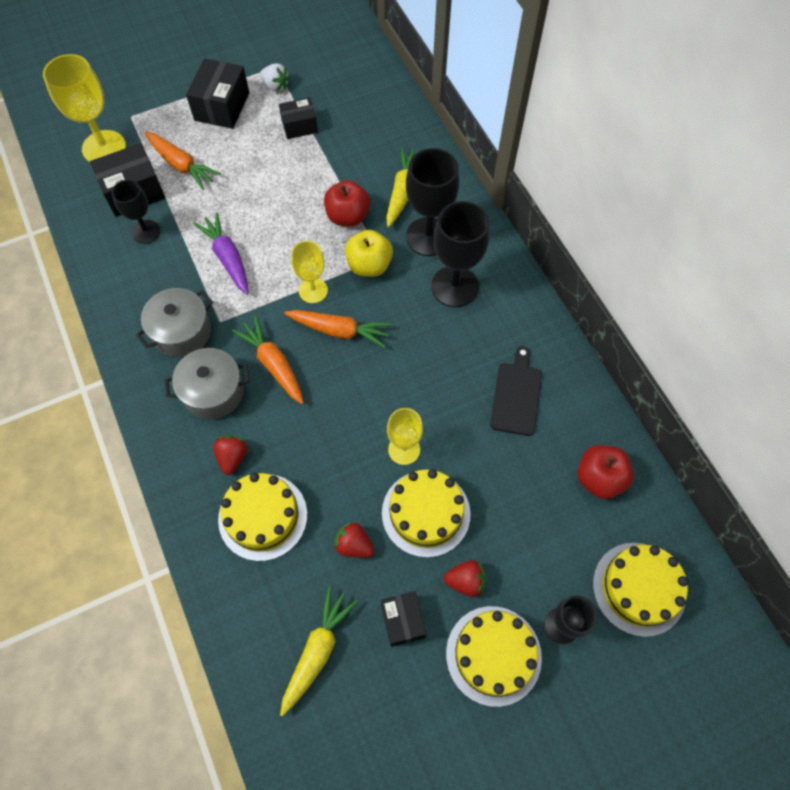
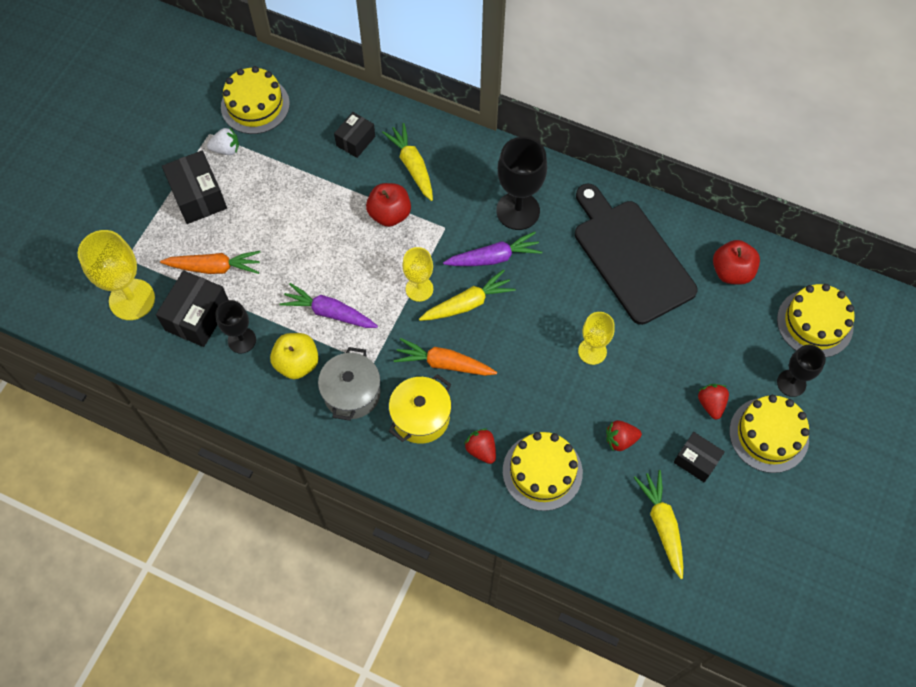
camera: 40 degrees left, 0 degrees up
(213, 392) = (421, 417): grey pot -> yellow pot
(299, 126) = (280, 169): black box -> black box (355, 141)
(339, 330) = (467, 303): orange carrot -> yellow carrot
(369, 265) = (442, 240): yellow apple -> yellow apple (297, 363)
(397, 309) = (493, 257): none -> purple carrot
(426, 513) = (646, 381): yellow cake -> yellow cake (255, 105)
(428, 237) = (464, 187): black goblet -> none
(465, 581) = (711, 404): red strawberry -> red strawberry turned 60 degrees counterclockwise
(516, 395) = (631, 257): black cutting board -> black cutting board, size x1.92

